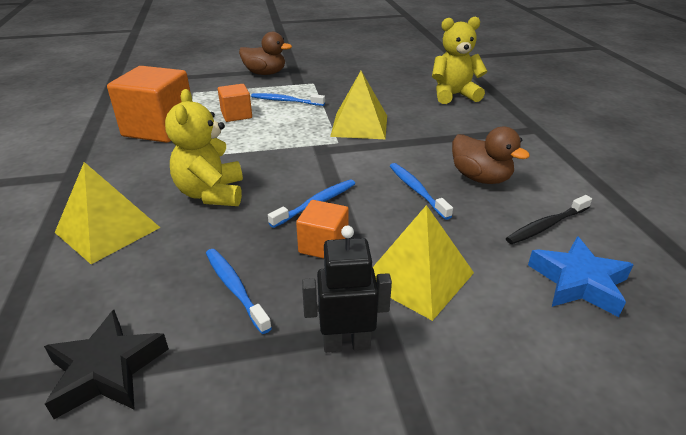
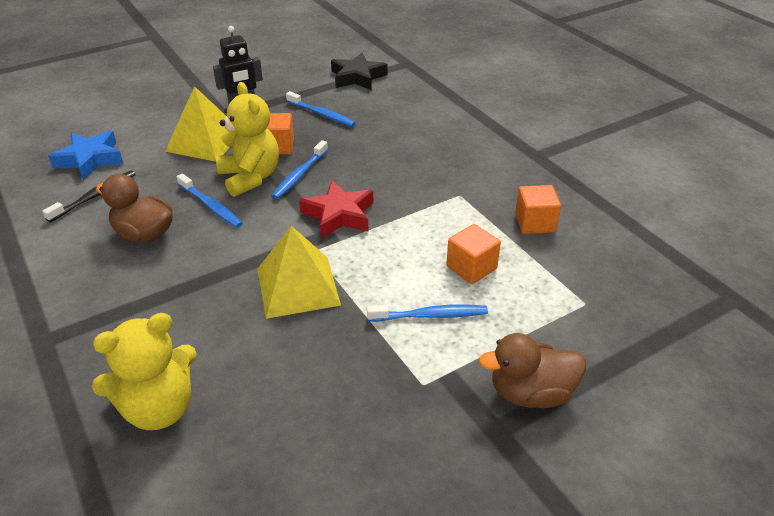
camera: 160 degrees right, 5 degrees up
(107, 230) = (442, 125): yellow pyramid -> none
(159, 128) = (535, 223): orange cube -> orange cube, size x0.52
(211, 194) = (395, 164): yellow teddy bear -> yellow teddy bear (250, 177)
(302, 161) = (339, 215): none -> red star

